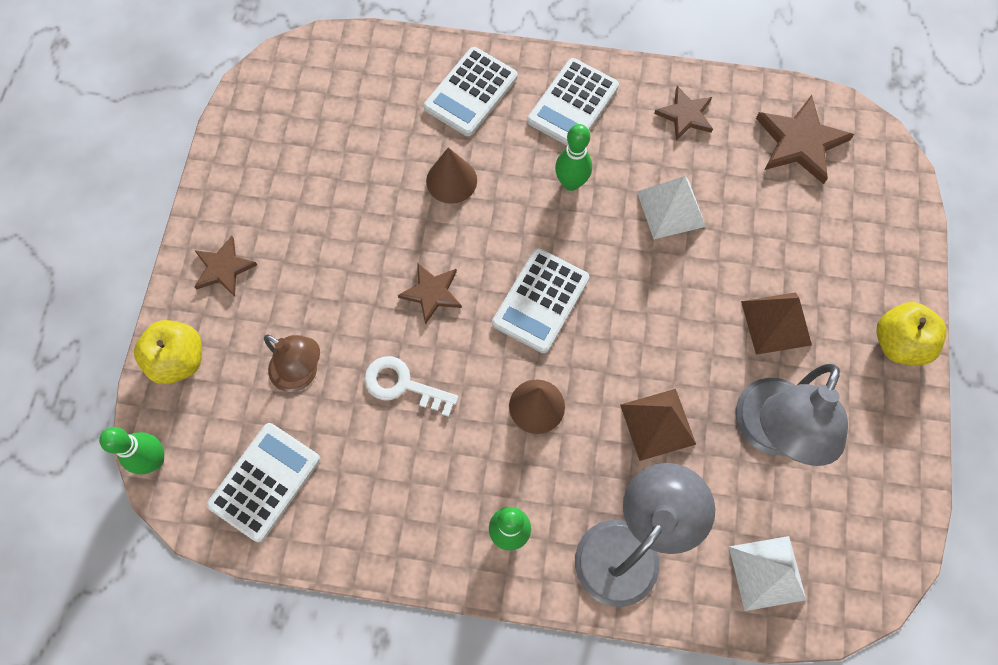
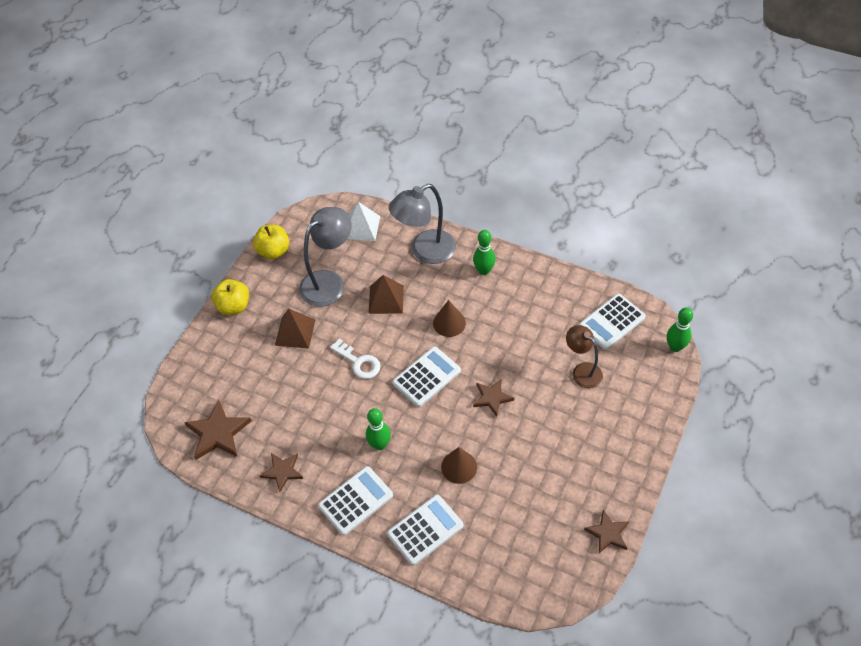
camera: 160 degrees left, 15 degrees down
(179, 360) = (658, 397): yellow apple -> yellow apple (274, 251)
(223, 268) = (624, 446): brown star -> brown star (608, 533)
(402, 385) = (523, 351): white key -> white key (359, 362)
(671, 209) = (323, 411): white pyramid -> none

